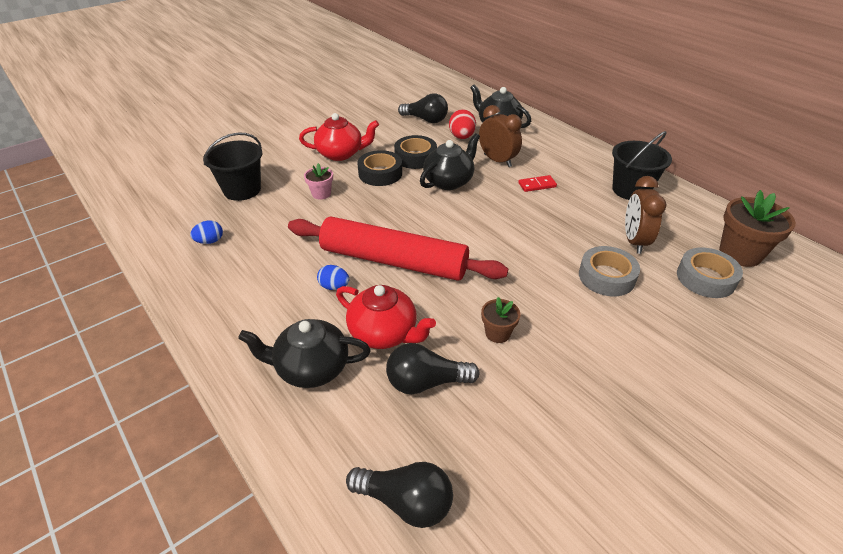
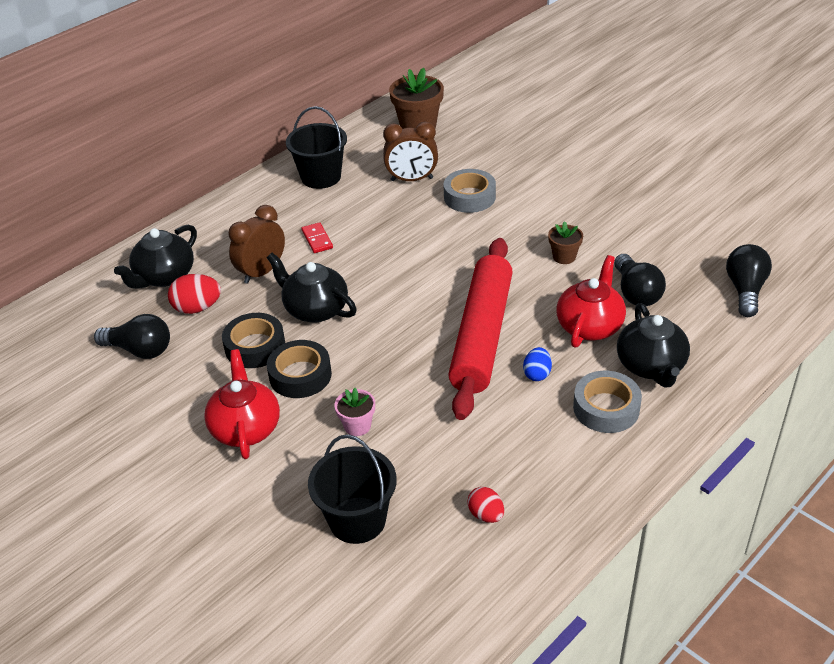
camera: 95 degrees left, 0 degrees up
(210, 241) = (486, 515): blue egg -> red egg
(425, 120) = (140, 350): black light bulb -> black light bulb turned 90 degrees clockwise
(705, 278) = (457, 147): grey tape -> grey tape (606, 408)

